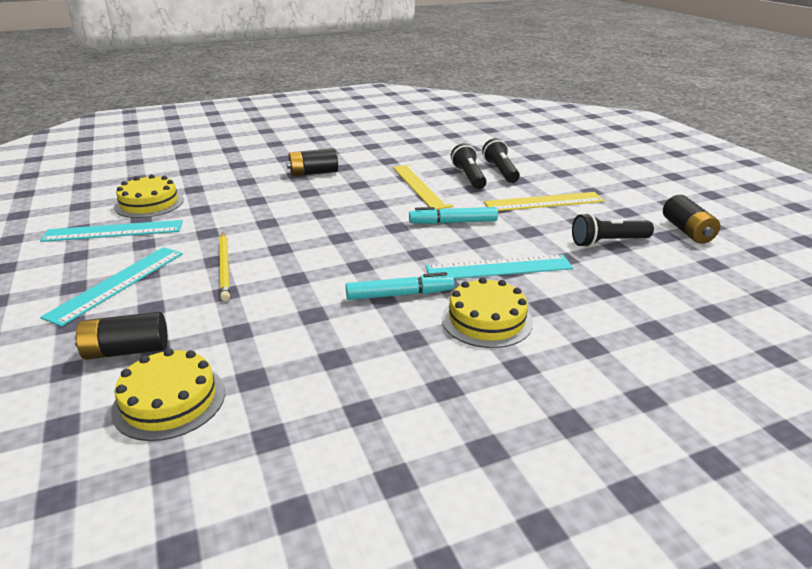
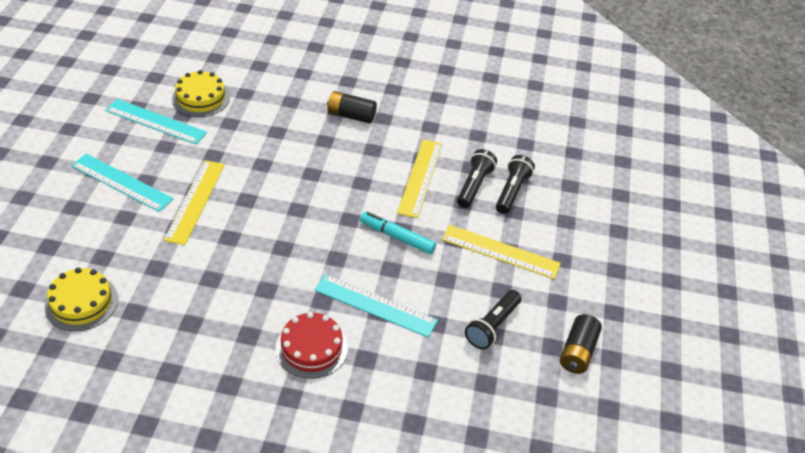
camera: 30 degrees right, 15 degrees up
(117, 283) = (121, 182): turquoise ruler -> turquoise ruler turned 60 degrees clockwise
(127, 350) = (87, 249): black battery -> none
(225, 267) = (195, 201): yellow pencil -> yellow ruler
(399, 295) = (280, 292): turquoise marker -> none
(487, 320) = (311, 348): yellow cake -> red cake
(608, 242) = (492, 326): black flashlight -> black flashlight turned 75 degrees counterclockwise

